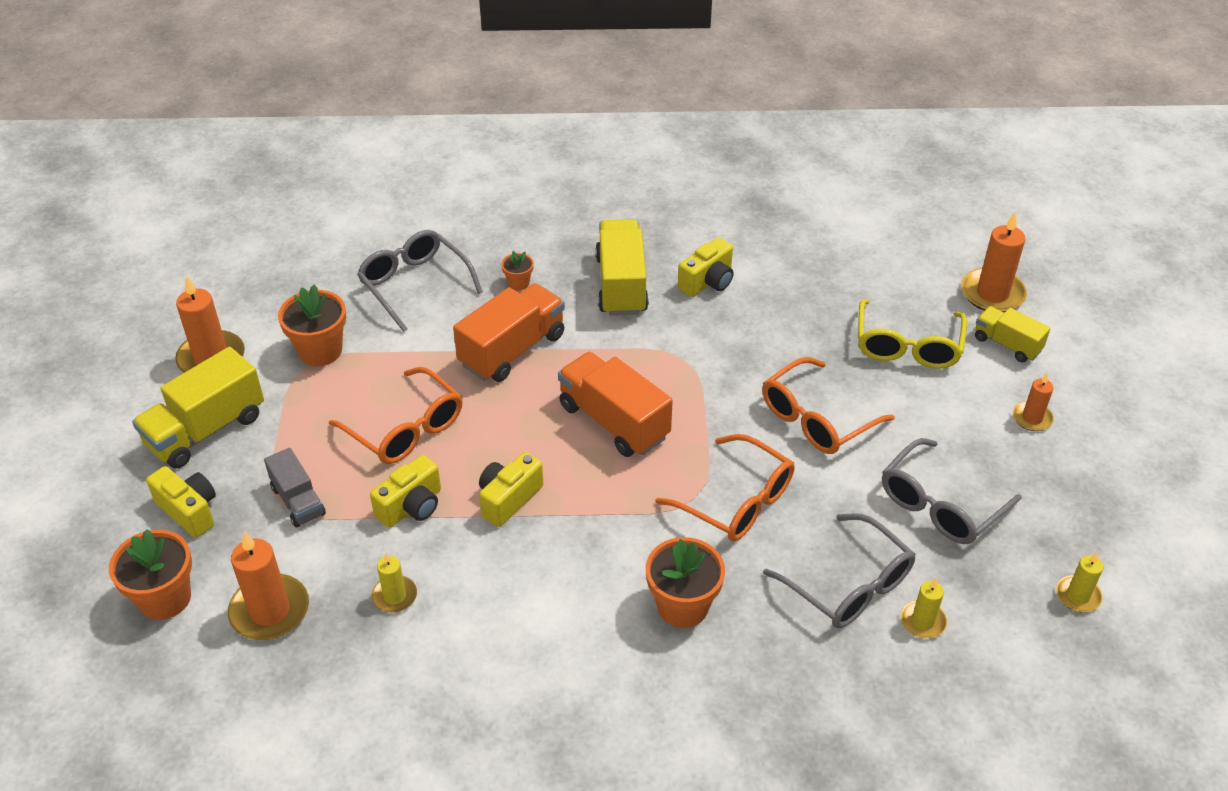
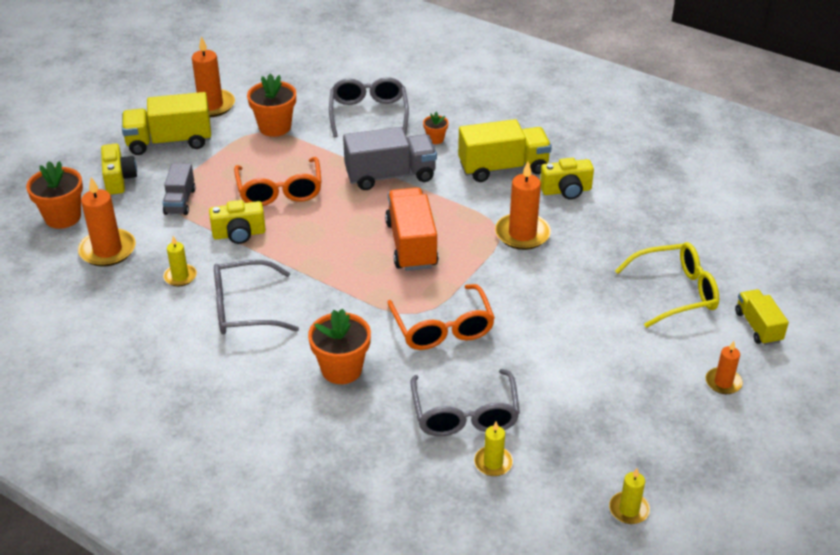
camera: 35 degrees right, 5 degrees down
(508, 499) = (299, 257): yellow camera -> none
(512, 350) = (390, 176): orange truck -> grey truck
(621, 285) = (503, 168): yellow truck -> yellow truck turned 45 degrees clockwise
(817, 418) = (554, 306): orange glasses -> none
(907, 345) = (675, 292): yellow glasses -> yellow glasses turned 150 degrees counterclockwise
(941, 504) = (587, 401): grey glasses -> grey glasses (245, 309)
(992, 294) = (784, 289): orange candle -> orange candle (522, 234)

